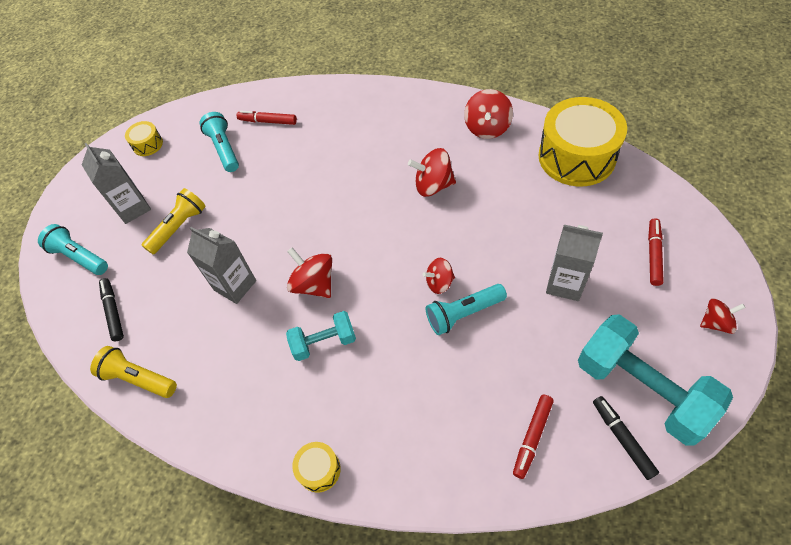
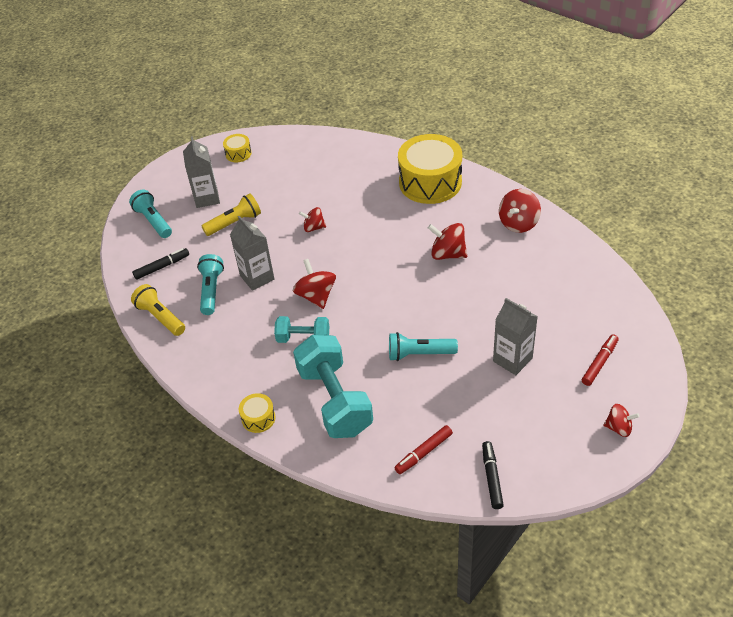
camera: 20 degrees right, 10 degrees down
(113, 312) = (162, 267): black marker -> black marker turned 60 degrees clockwise
(224, 149) = (295, 175): turquoise flashlight -> turquoise flashlight (211, 290)
(268, 121) = (340, 164): red marker -> none
(439, 283) = (413, 326): red spinning top -> red spinning top (313, 227)
(576, 156) = (582, 269): yellow drum -> yellow drum (430, 182)
(642, 389) = (528, 451): turquoise dumbbell -> turquoise dumbbell (335, 400)

